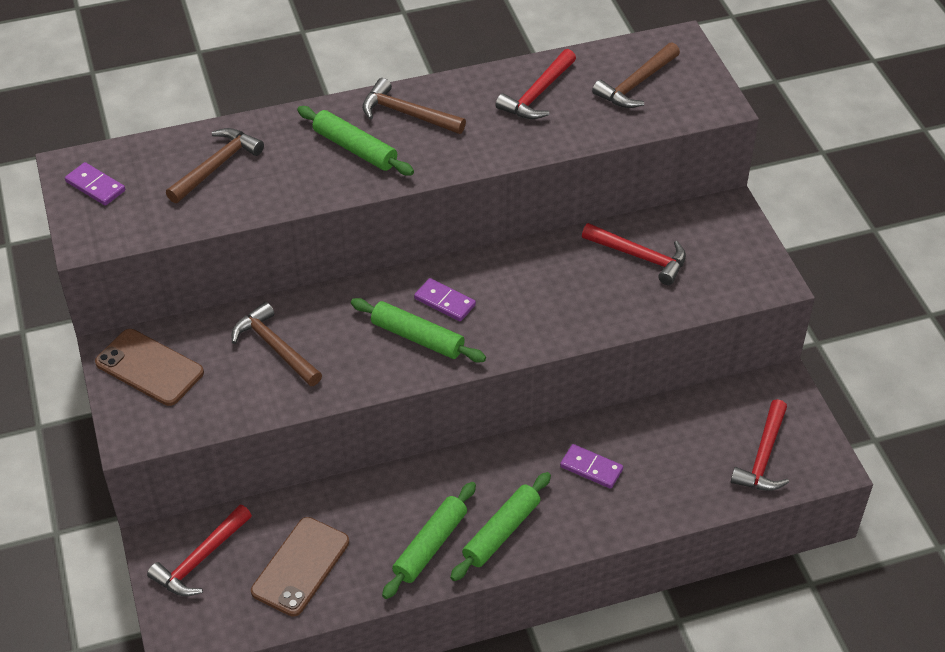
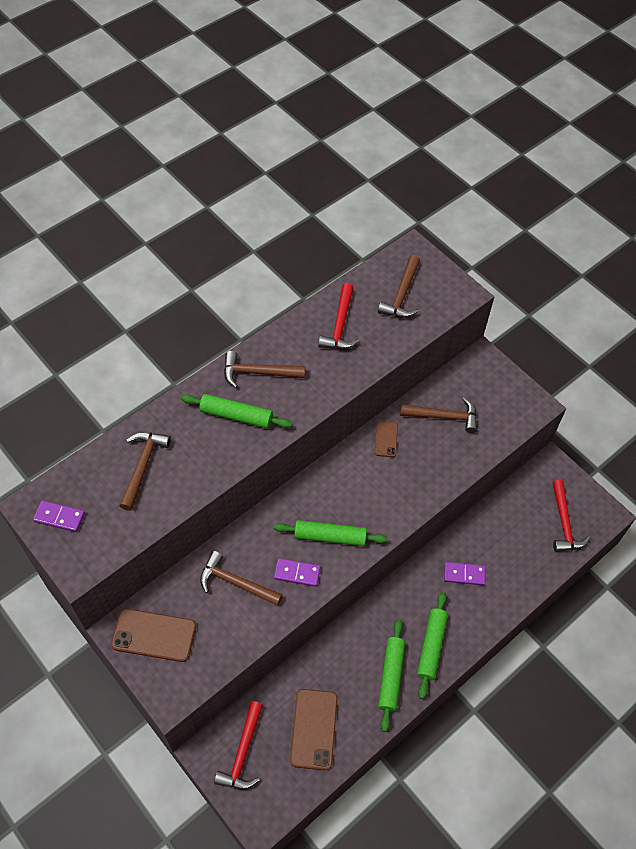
camera: 25 degrees left, 10 degrees up
(444, 302) = (334, 500): purple domino -> purple domino (297, 573)
(549, 258) = (386, 439): none -> brown phone
(639, 257) = (443, 417): red hammer -> brown hammer

